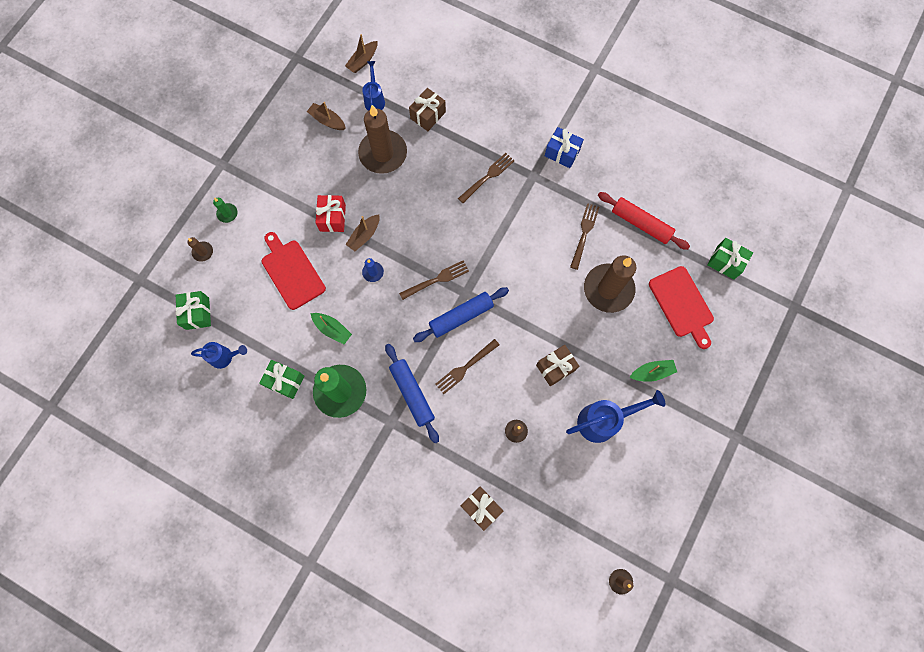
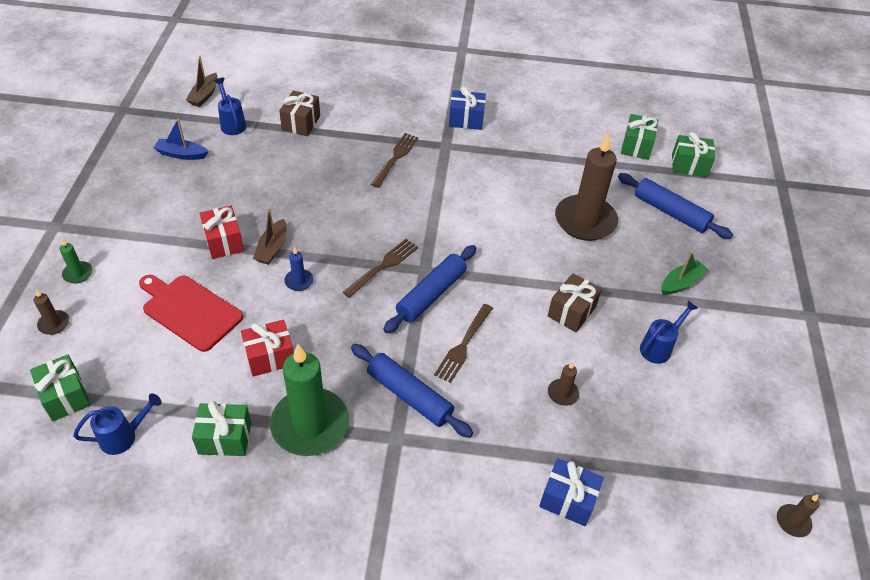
camera: 25 degrees left, 25 degrees down
(327, 120) = (181, 154): brown boat -> blue boat
(332, 329) = (270, 357): green boat -> red gift
(383, 153) = (262, 167): brown candle -> none
(481, 508) = (568, 500): brown gift -> blue gift
(584, 233) = (529, 179): brown fork -> none
(604, 420) = (659, 347): blue watering can -> blue watering can, size x0.60
(641, 223) = (583, 156): red rolling pin -> none
(682, 304) = (670, 212): red cutting board -> blue rolling pin
(691, 227) = (636, 146): none -> green gift

